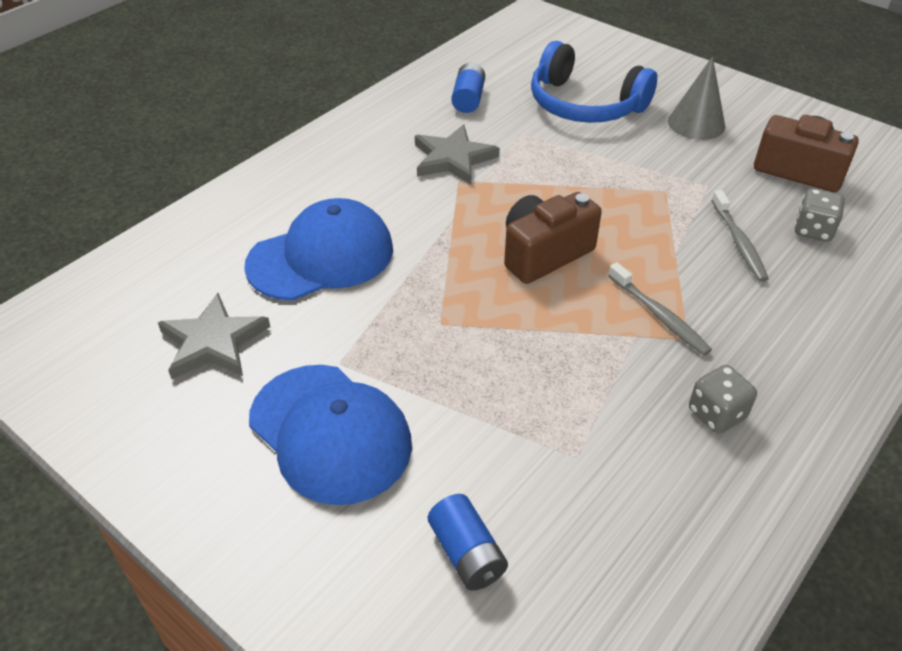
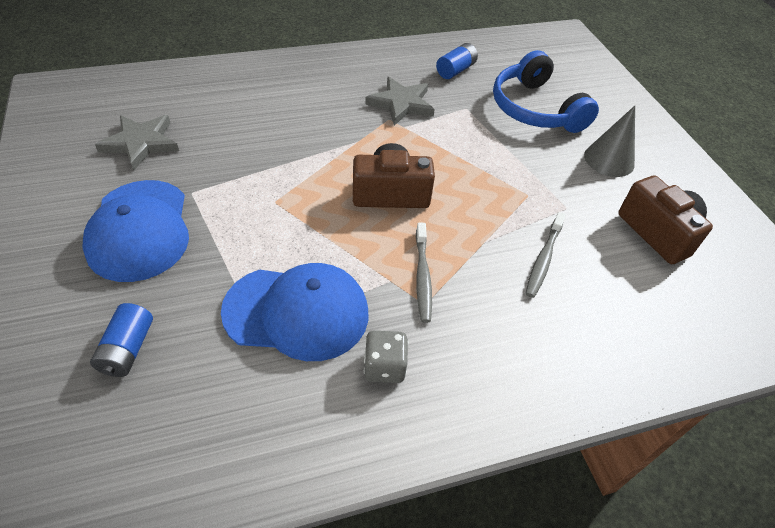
camera: 30 degrees right, 5 degrees up
(321, 257) = (252, 125): blue cap -> blue cap (297, 312)
(813, 230) = (617, 282): grey dice -> none

